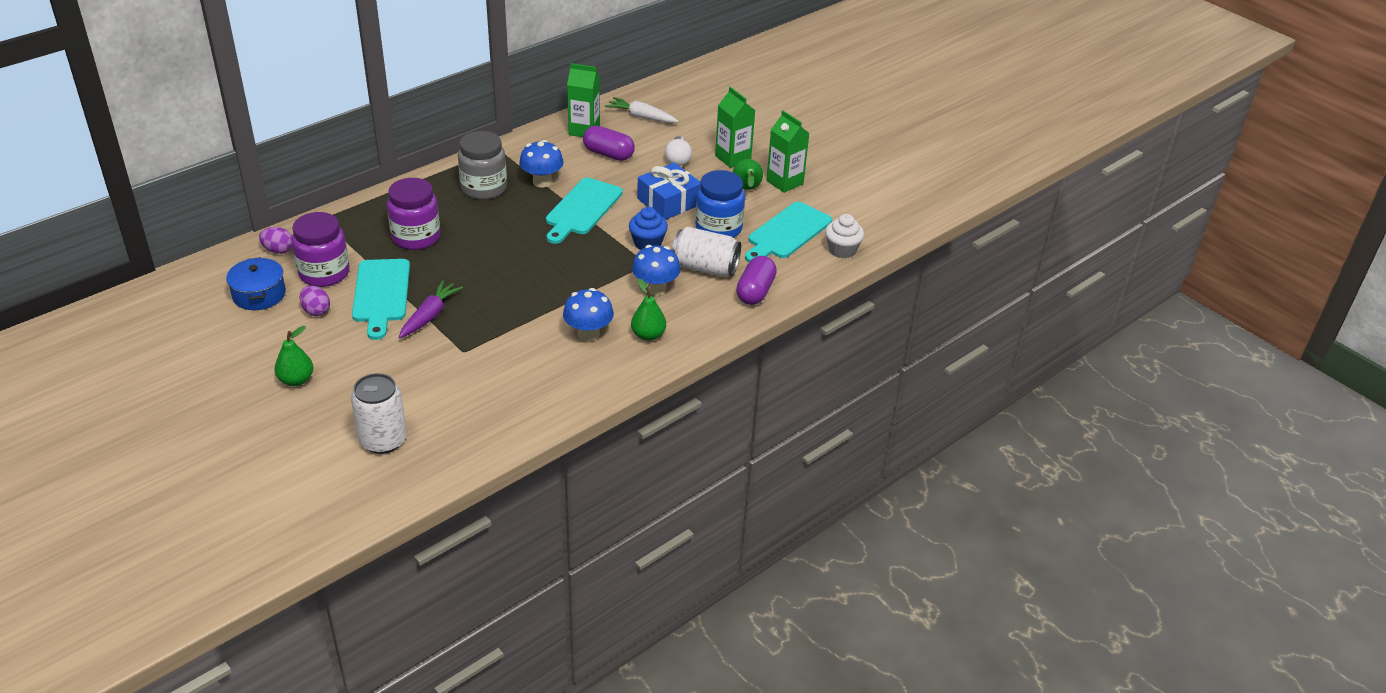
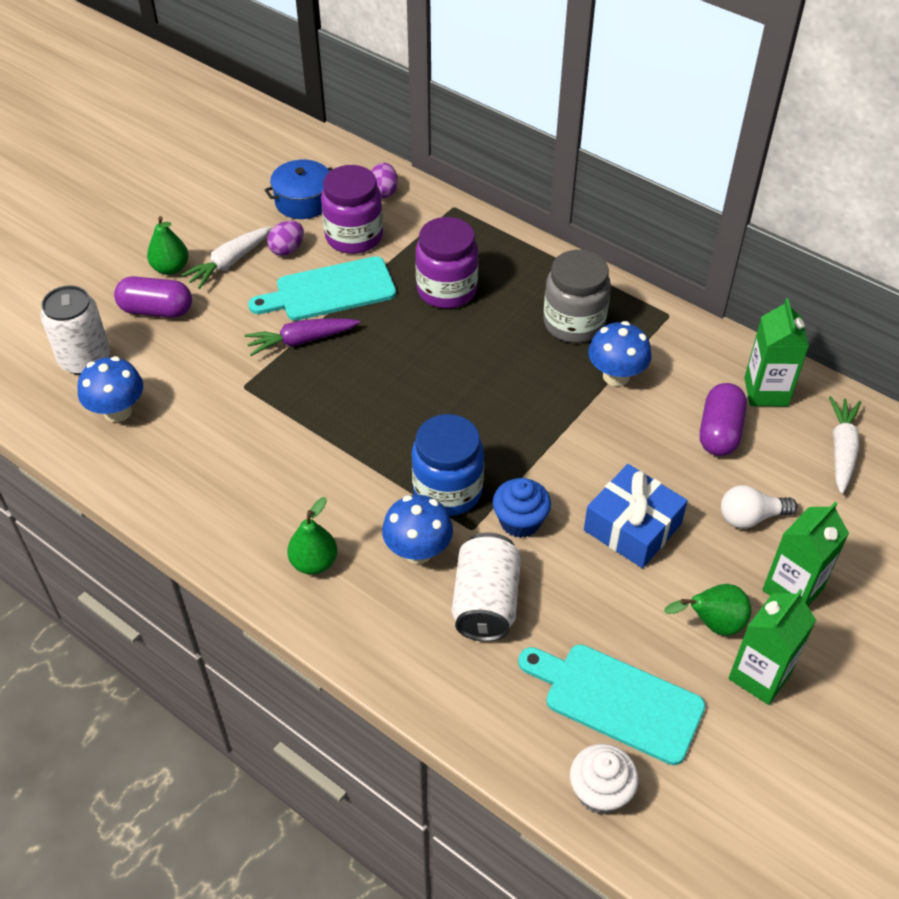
camera: 80 degrees right, 10 degrees up
(312, 345) = (229, 263): none -> white carrot
(430, 316) = (301, 341): purple carrot -> purple carrot turned 150 degrees clockwise
(582, 209) = (571, 432): turquoise cutting board -> none
(588, 334) = (302, 497): blue mushroom -> blue mushroom (118, 411)
(718, 229) = (590, 603): blue jar -> blue jar (447, 490)
(755, 291) = (448, 678): purple capsule -> purple capsule (156, 310)

